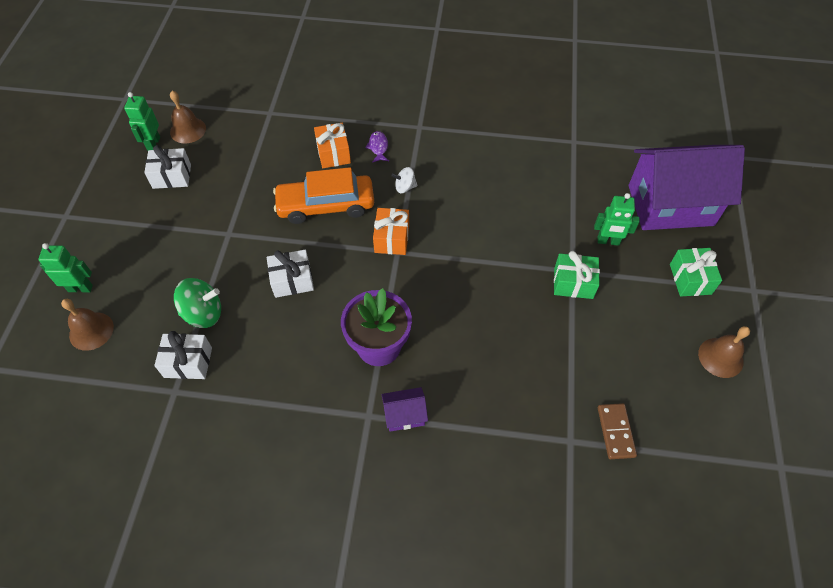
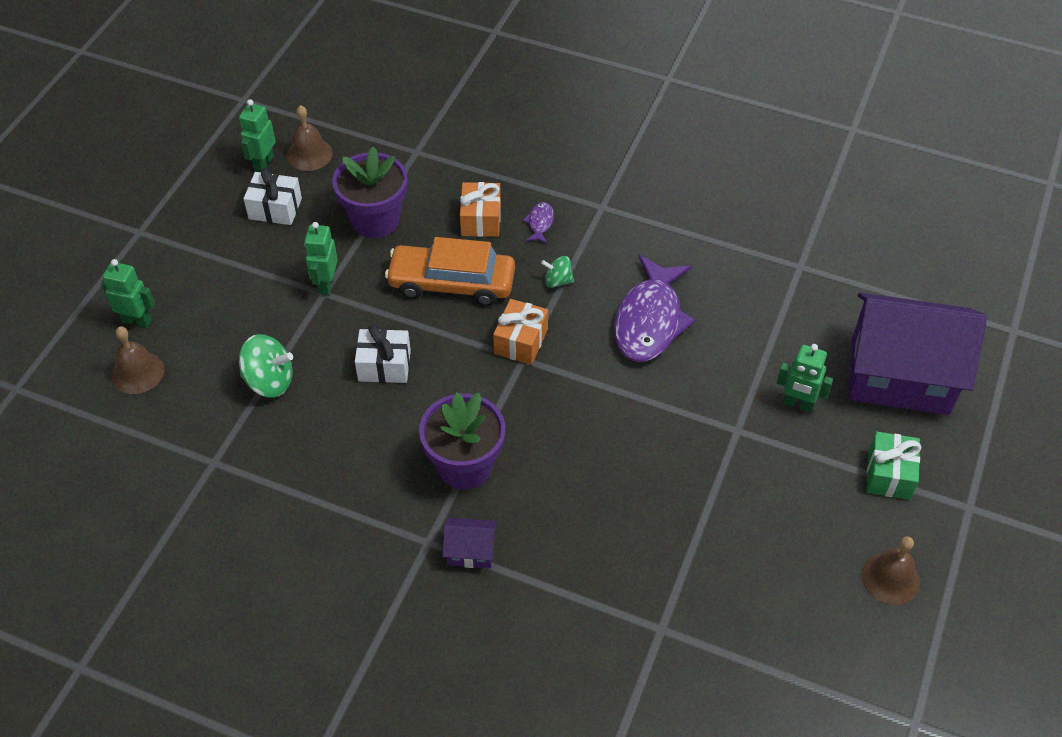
camera: 15 degrees right, 5 degrees down
(188, 362) = (237, 433): white gift -> none
(228, 226) = (326, 284): none -> green robot
(253, 169) = (375, 220): none -> purple flower pot
(405, 187) = (557, 281): white spinning top -> green spinning top
(481, 202) = (649, 320): none -> purple fish
(573, 283) = (732, 445): green gift -> none
(616, 432) = (721, 632): brown domino -> none

